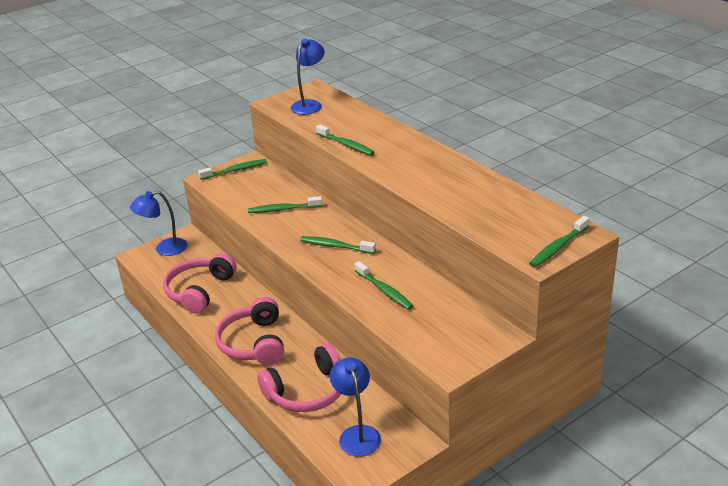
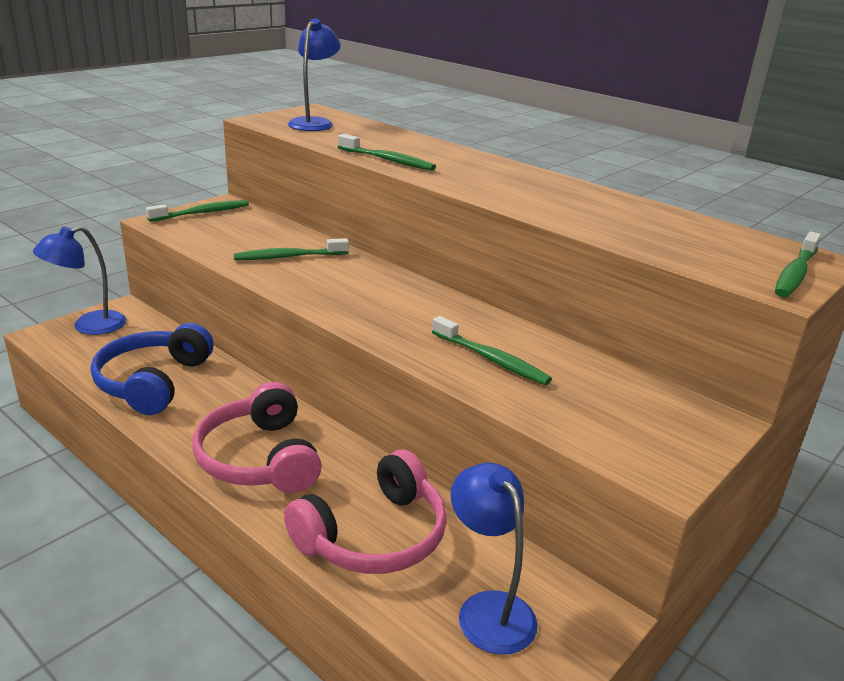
camera: 15 degrees left, 5 degrees down
(200, 291) = (153, 382): pink headphones -> blue headphones
(335, 246) = (387, 301): green toothbrush -> none

